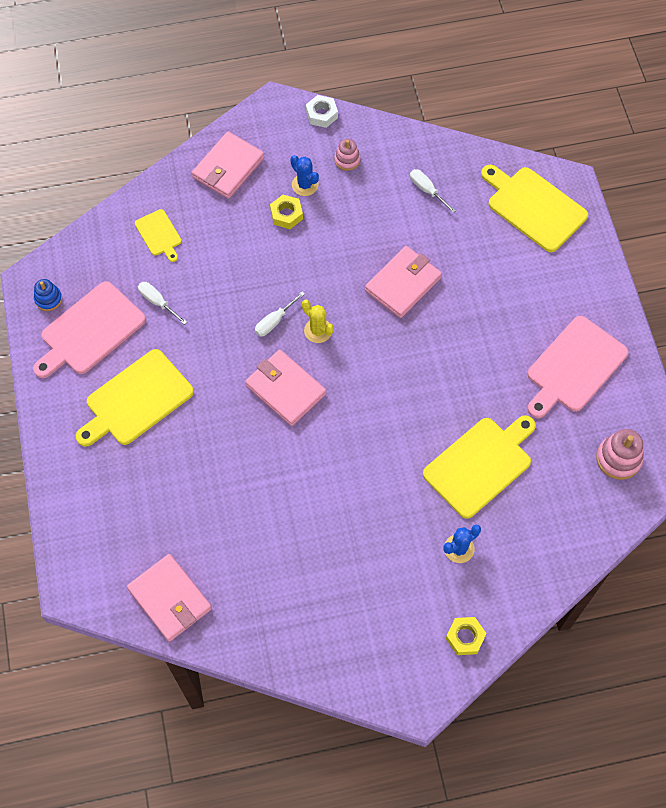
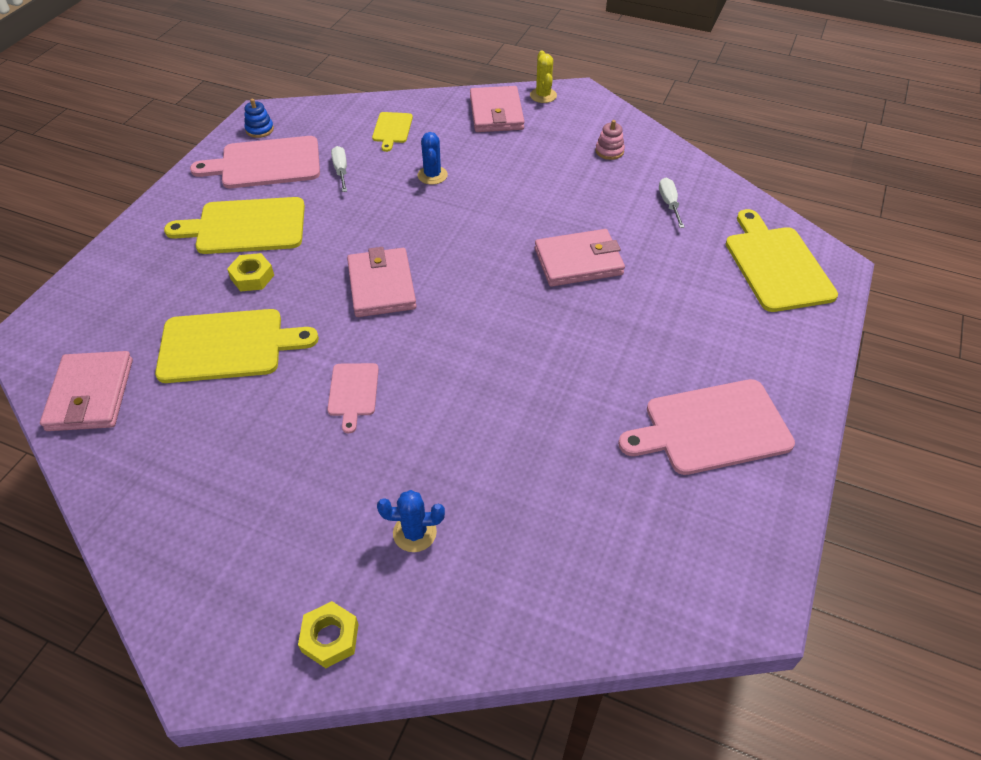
camera: 35 degrees right, 15 degrees down
(228, 167) = (496, 113): pink wallet -> pink wallet turned 75 degrees counterclockwise
(275, 321) = (426, 231): white screwdriver -> none
(286, 214) = (515, 163): yellow nut -> yellow nut (252, 277)
(305, 185) = (552, 151): blue cactus -> blue cactus (432, 175)
(318, 330) = (459, 257): yellow cactus -> yellow cactus (543, 95)
(321, 114) = (615, 113): white nut -> none
(341, 483) = (353, 392): none -> pink cutting board
(480, 464) = (517, 462): yellow cutting board -> yellow cutting board (227, 346)
(618, 458) = (696, 556): pink stacking toy -> none

